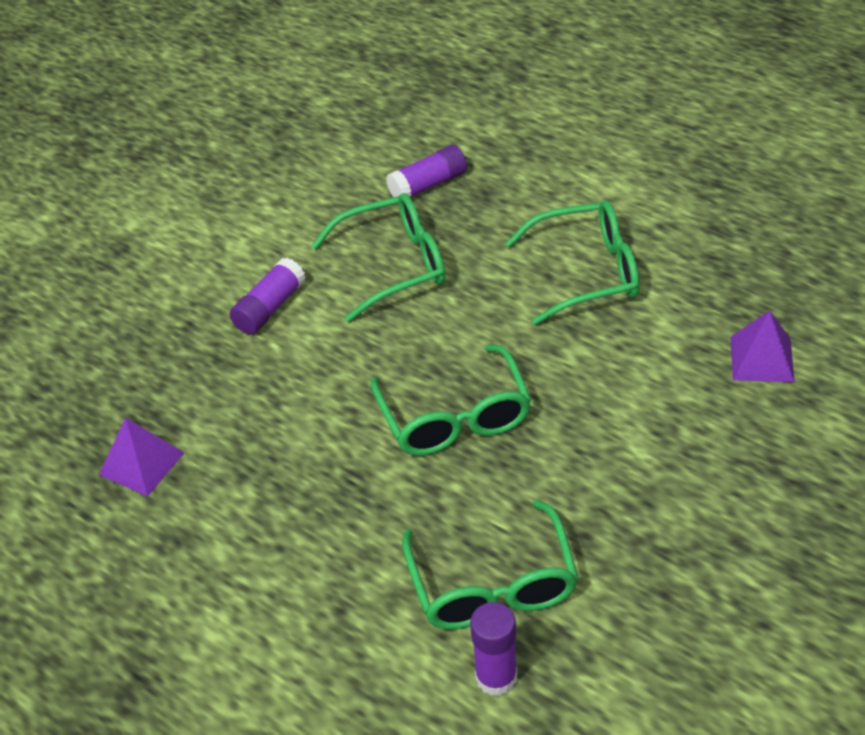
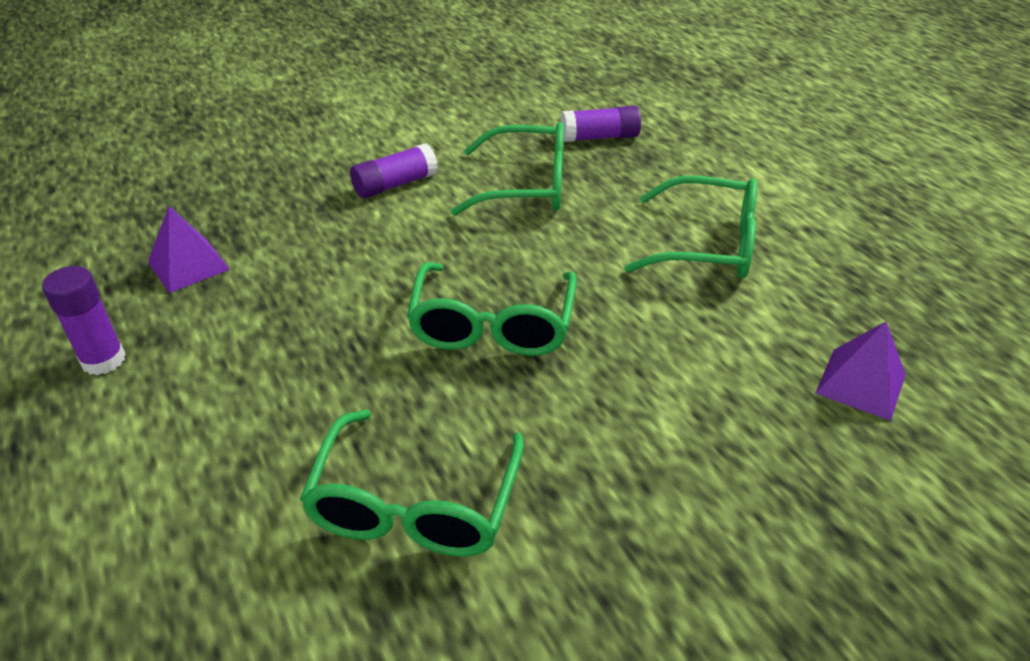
camera: 20 degrees right, 5 degrees down
(496, 677) = (345, 613): purple glue stick -> purple glue stick (103, 360)

